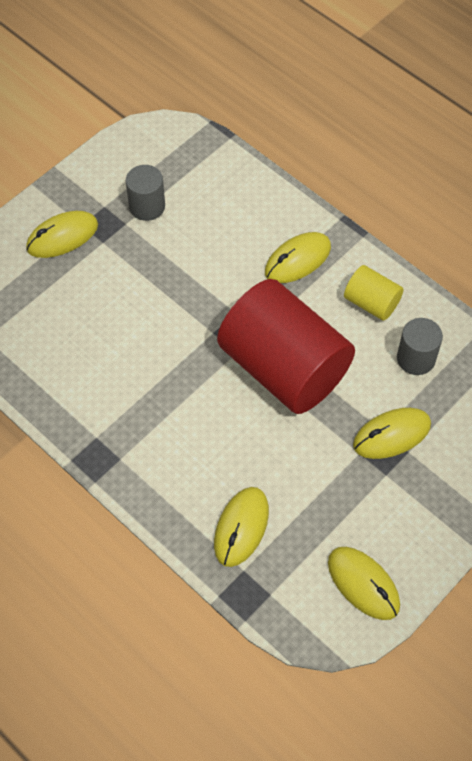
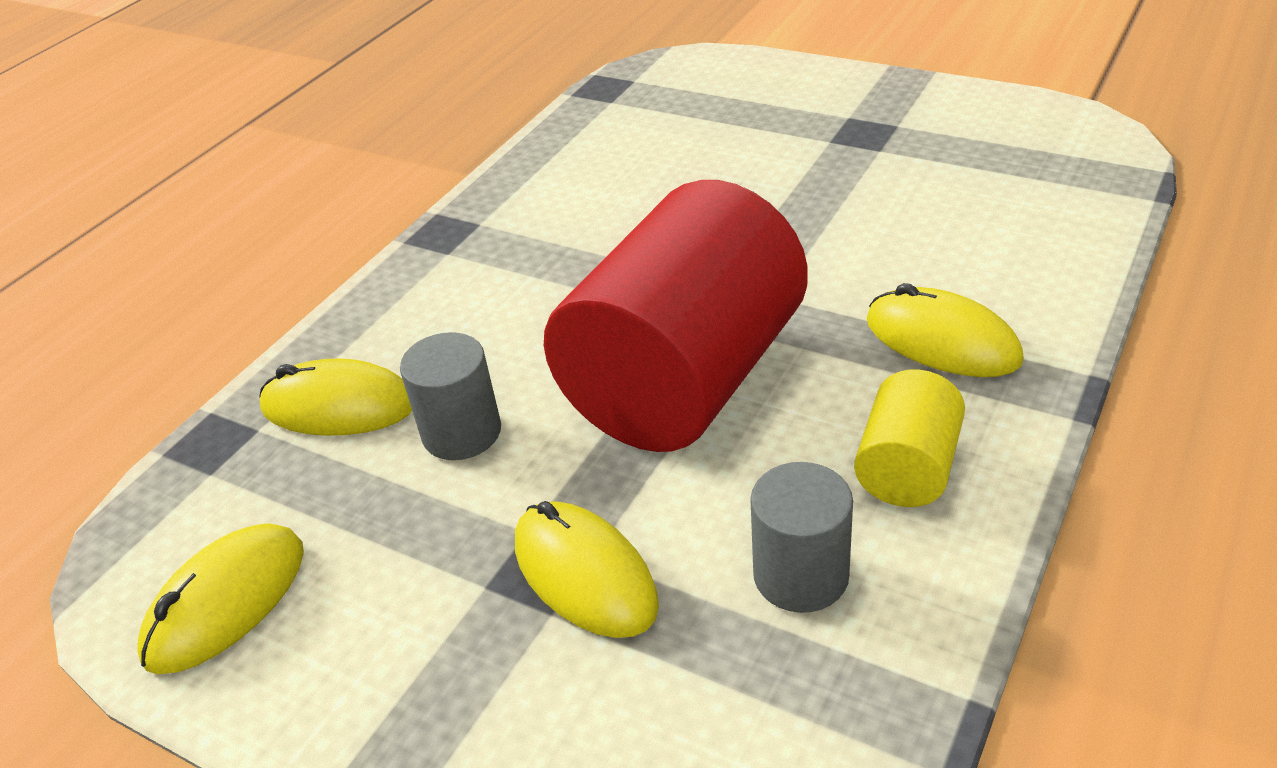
camera: 80 degrees right, 20 degrees down
(62, 237) = (814, 108): yellow mouse -> none
(147, 206) = (928, 158): grey cylinder -> grey cylinder (462, 432)

